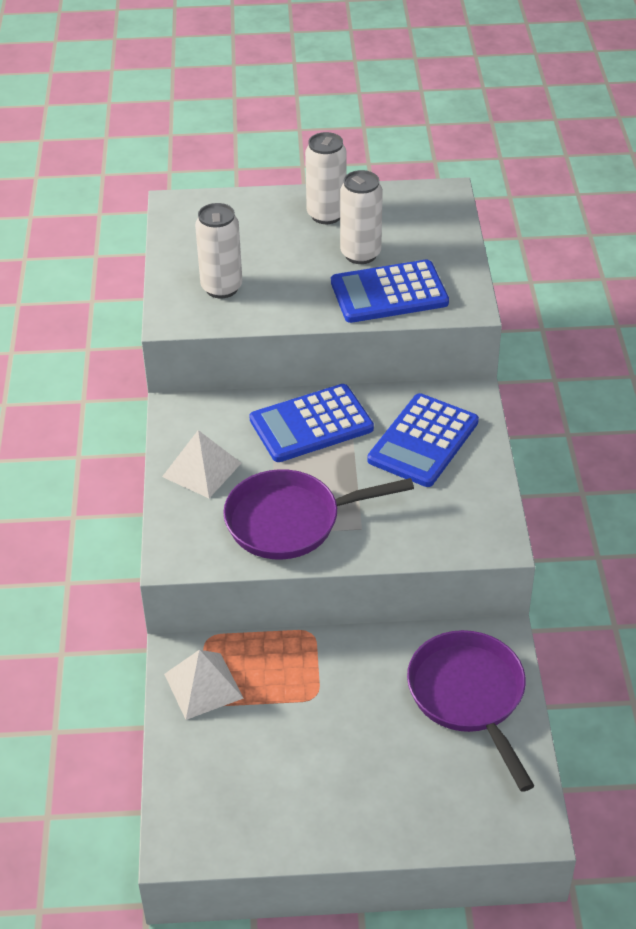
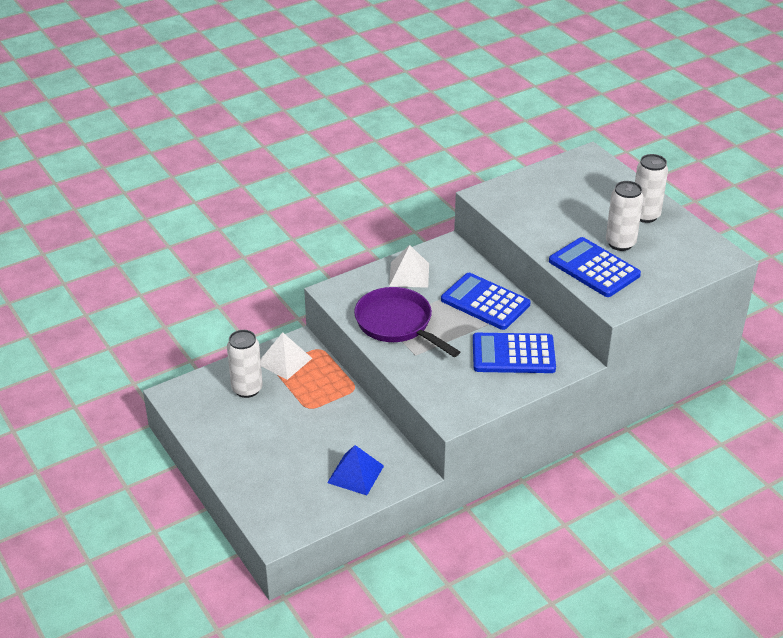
camera: 60 degrees right, 5 degrees down
(221, 288) = (530, 202): white can -> white can (247, 389)
(469, 696) = (355, 474): purple pan -> blue pyramid

